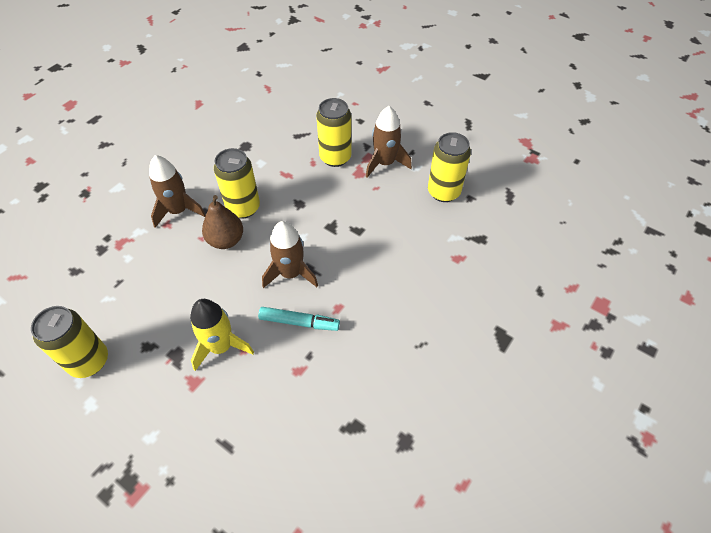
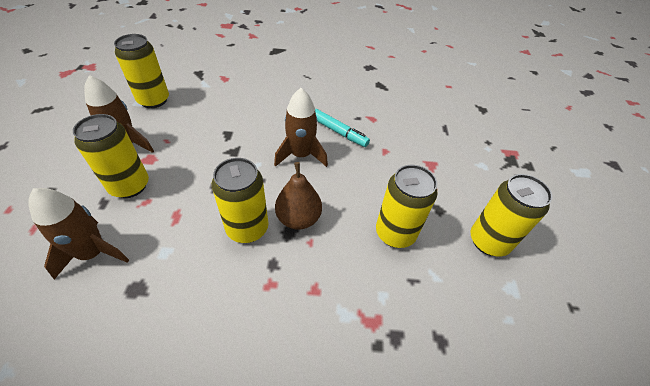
camera: 125 degrees left, 5 degrees down
(159, 296) = (395, 233): none -> yellow can
(178, 211) = (288, 291): brown rocket -> brown rocket (93, 253)
(221, 346) = (394, 164): yellow rocket -> none
(299, 322) = (338, 132): turquoise marker -> turquoise marker turned 150 degrees clockwise

